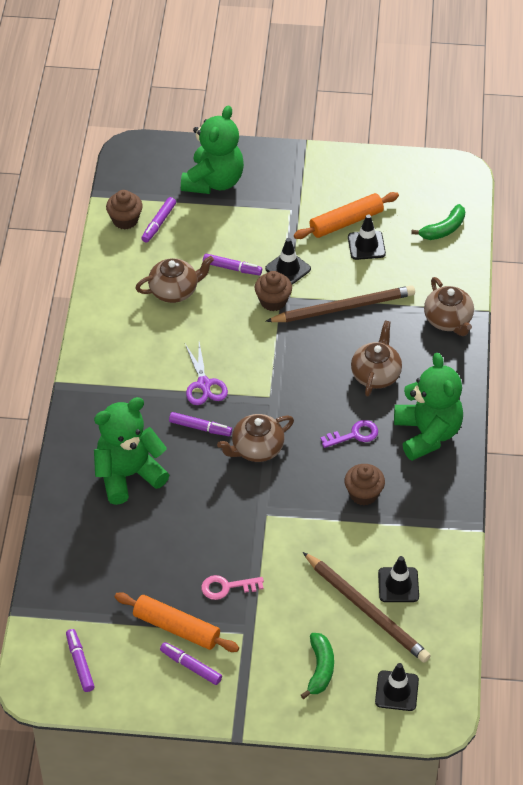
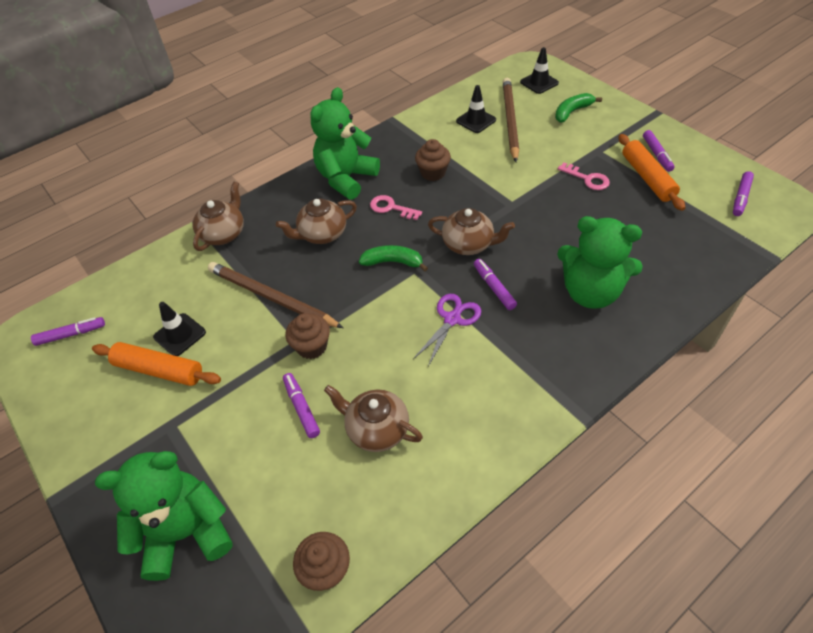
camera: 130 degrees left, 0 degrees up
(158, 223) = (300, 528): purple marker -> purple marker (71, 334)
(288, 269) = (261, 366): black traffic cone -> none
(354, 435) = (391, 208): purple key -> pink key
(443, 229) = (114, 301): green banana -> green banana (393, 262)

